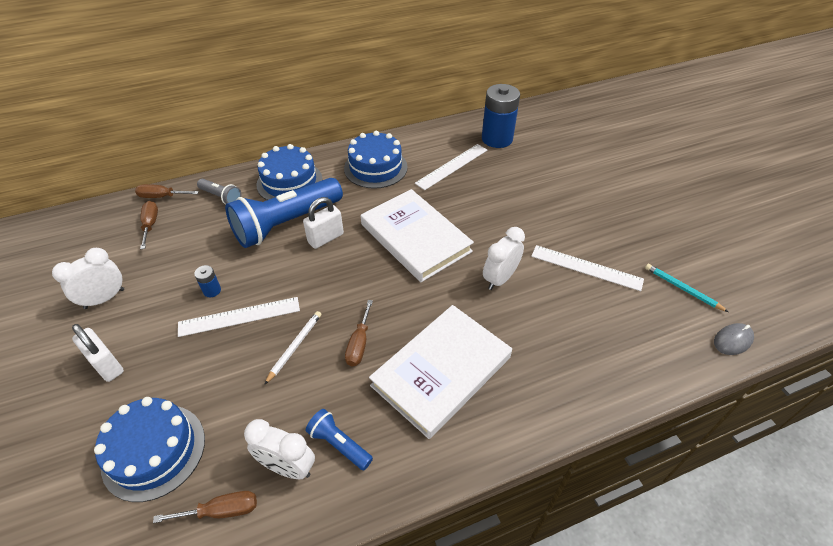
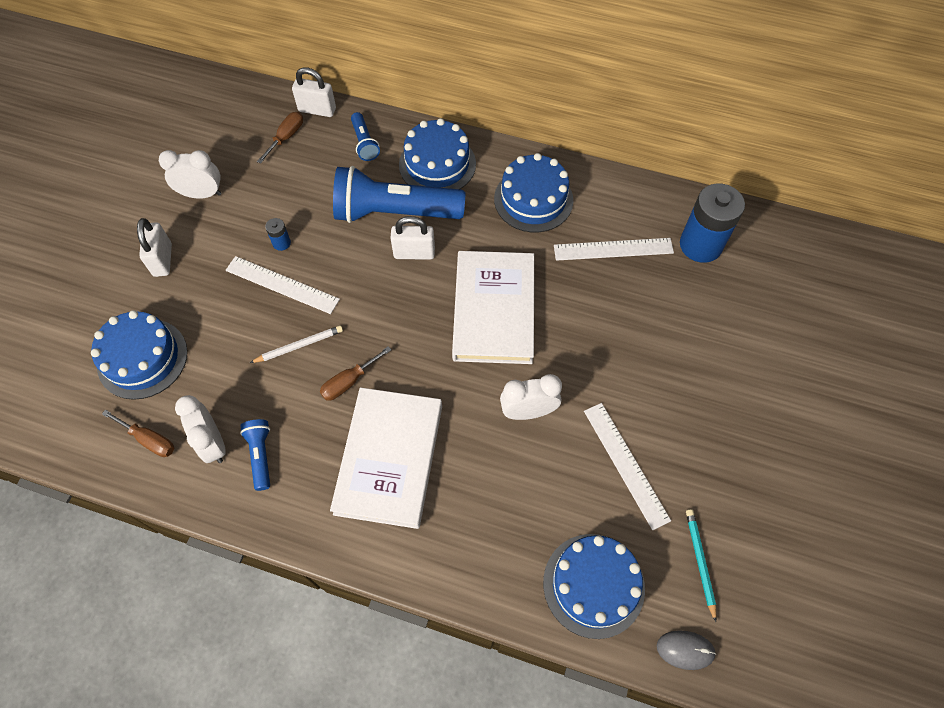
camera: 40 degrees right, 15 degrees up
(162, 196) = (317, 110): brown screwdriver -> white padlock
(221, 197) = (364, 143): grey flashlight -> blue flashlight
(441, 371) = (389, 458): white book -> white book turned 75 degrees counterclockwise
(648, 346) = (593, 585): none -> blue cake

